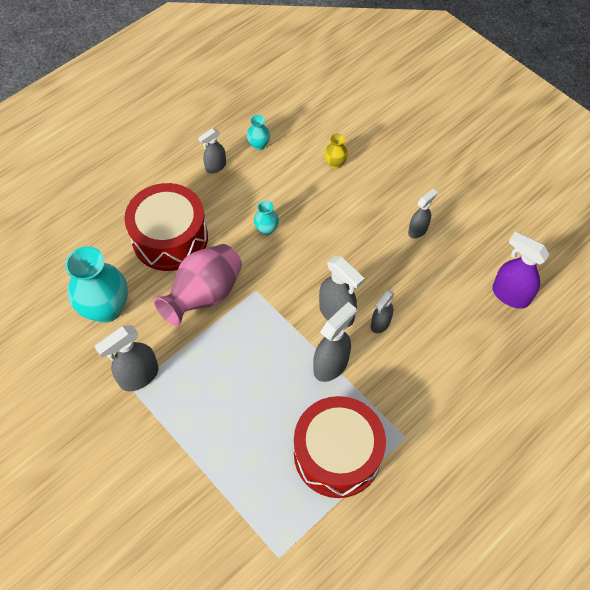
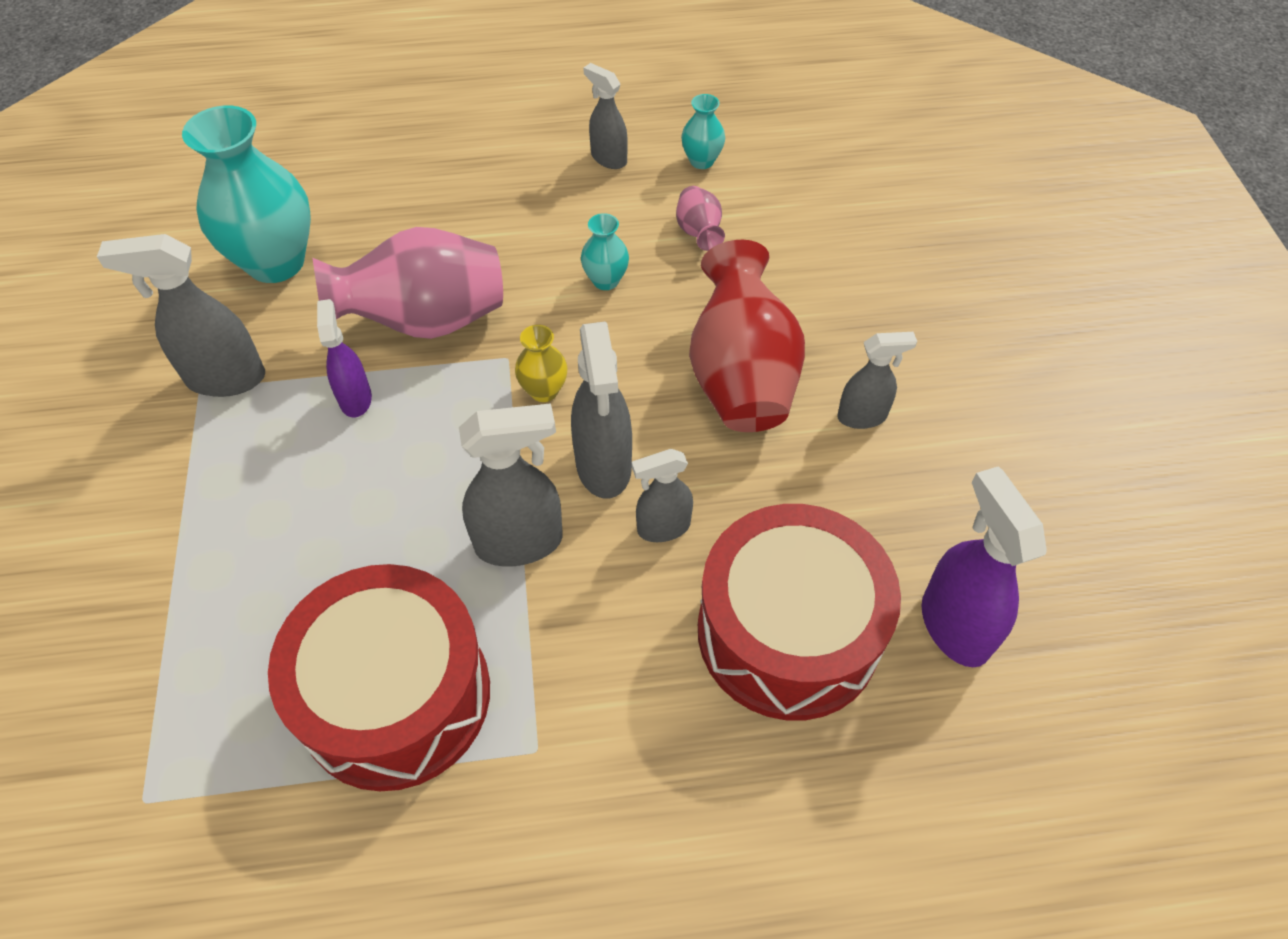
camera: 35 degrees right, 5 degrees down
(170, 238) = (453, 218): red drum -> red drum (788, 632)
(207, 349) = (355, 398): none -> purple spray bottle
(215, 167) = (608, 158): grey spray bottle -> grey spray bottle turned 45 degrees clockwise
(287, 183) = (699, 233): none -> pink vase
(335, 163) = (803, 244): yellow vase -> yellow vase (544, 391)
(359, 241) = (741, 377): none -> red vase

